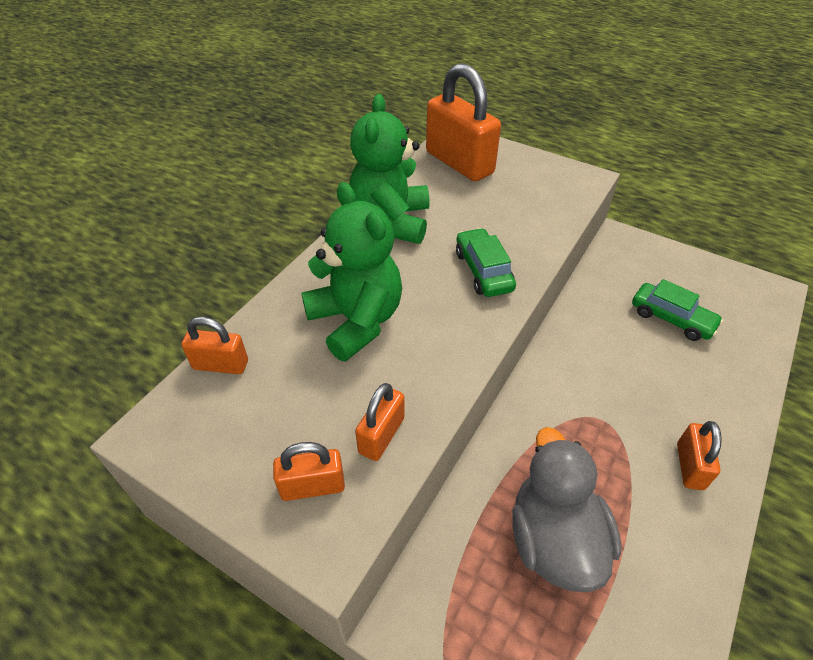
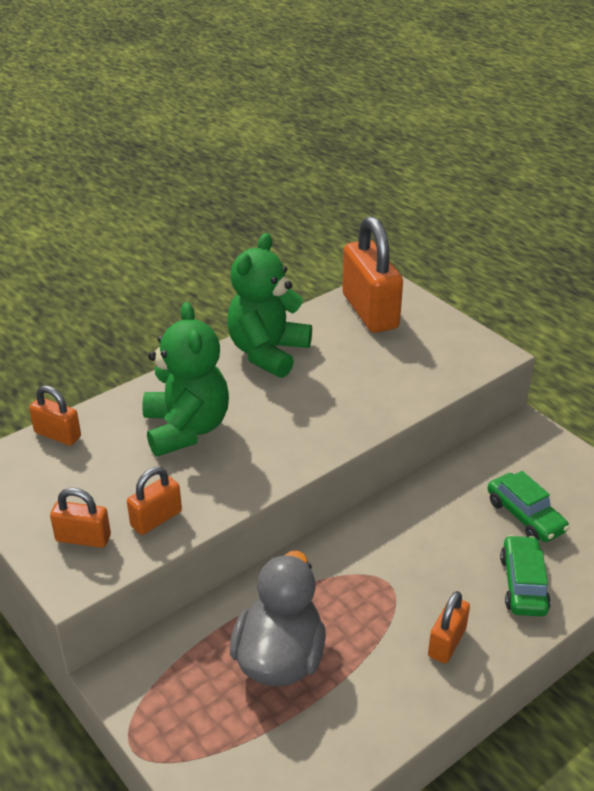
camera: 20 degrees right, 10 degrees down
(483, 271) = (326, 415): green car -> green car (523, 584)

